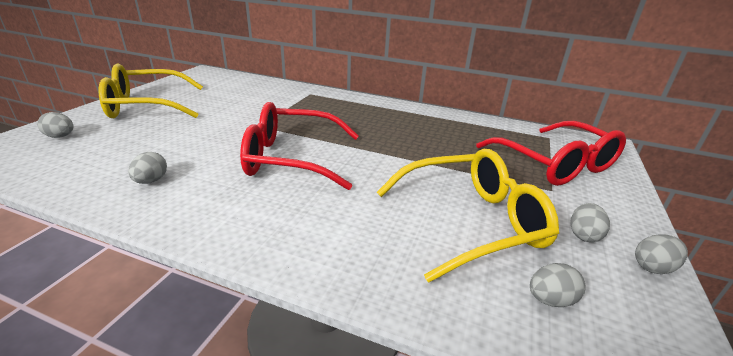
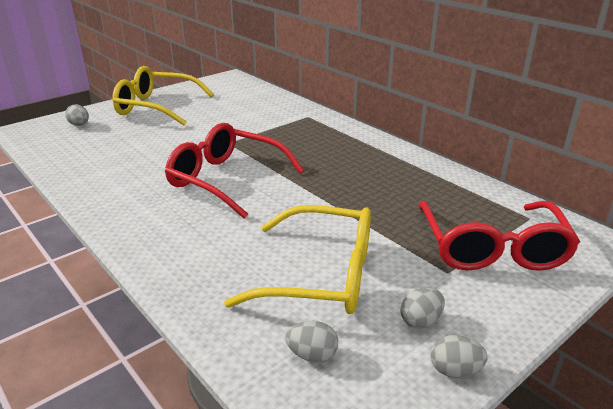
camera: 30 degrees right, 0 degrees up
(151, 181) = (109, 174): grey egg -> none

